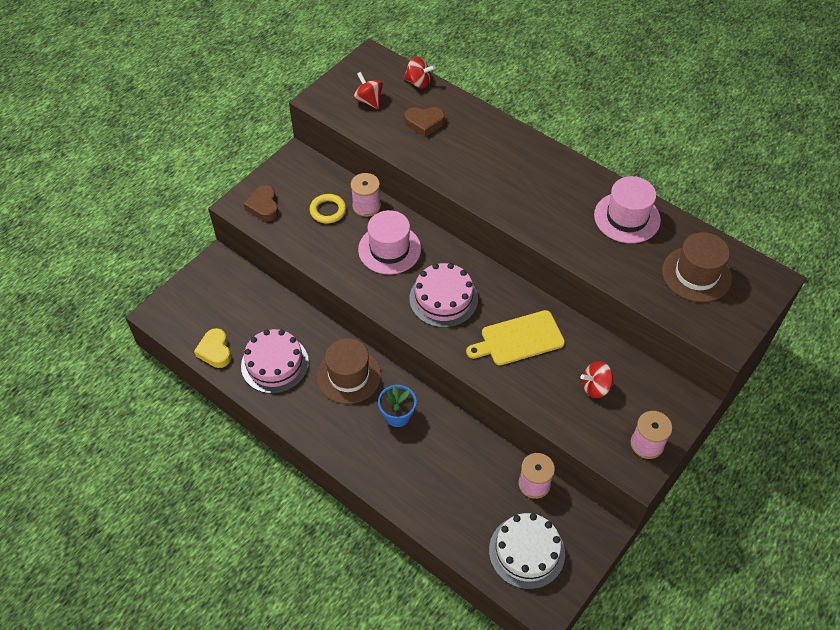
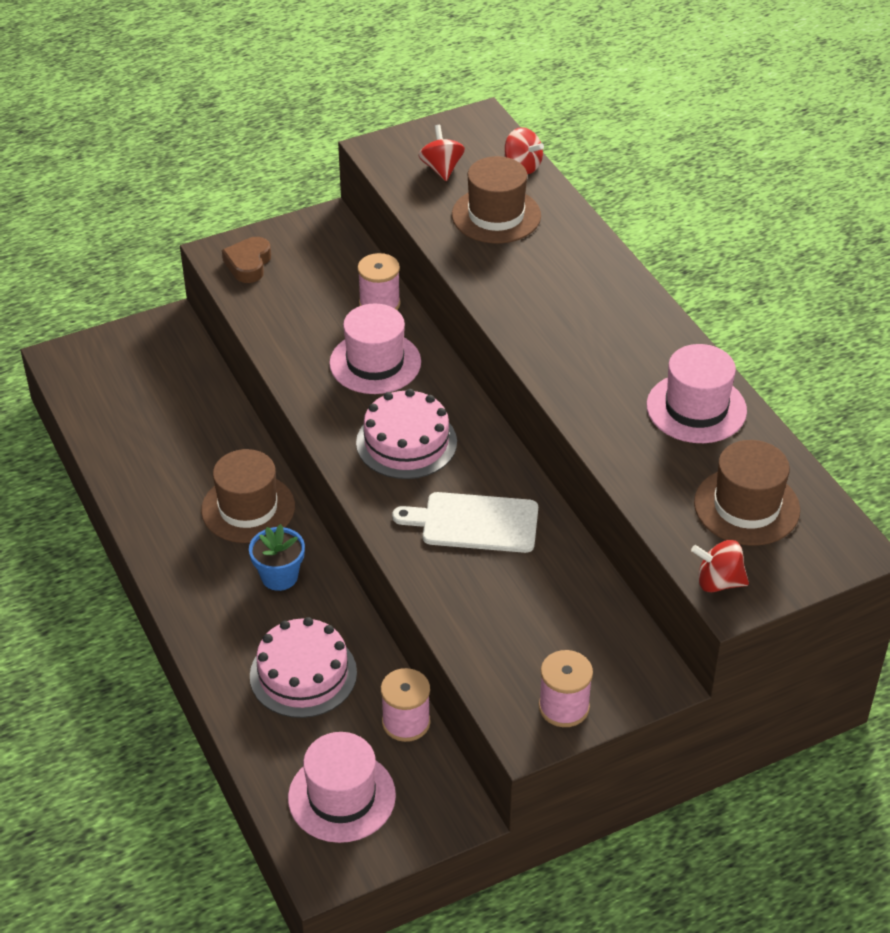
camera: 25 degrees right, 10 degrees down
(215, 351) = (101, 423): yellow heart -> none
(275, 364) = (164, 462): pink cake -> pink cake (303, 674)
(328, 210) = (326, 294): yellow ring -> none
(424, 123) = (496, 215): brown heart -> brown hat
(519, 339) = (474, 522): yellow cutting board -> white cutting board
(526, 551) = (341, 796): white cake -> pink hat
(595, 387) = (540, 615): red spinning top -> red spinning top (718, 582)

